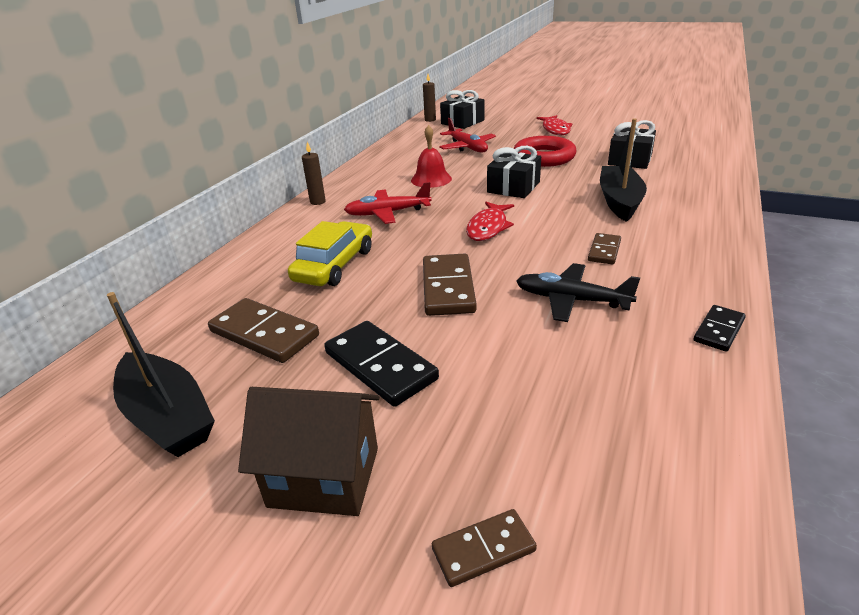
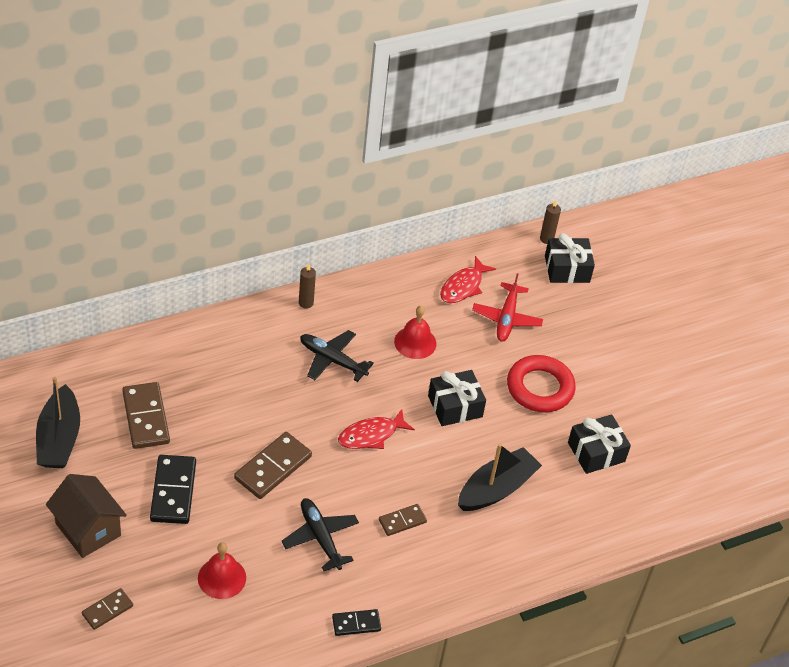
camera: 35 degrees right, 15 degrees up
(334, 265) = (239, 389): yellow car -> none
(388, 213) = (332, 360): red plane -> black plane
(483, 550) = (107, 610): brown domino -> brown domino turned 60 degrees counterclockwise
(550, 395) = (222, 578): none -> red bell
(555, 130) = (620, 355): red fish -> red fish (463, 286)

